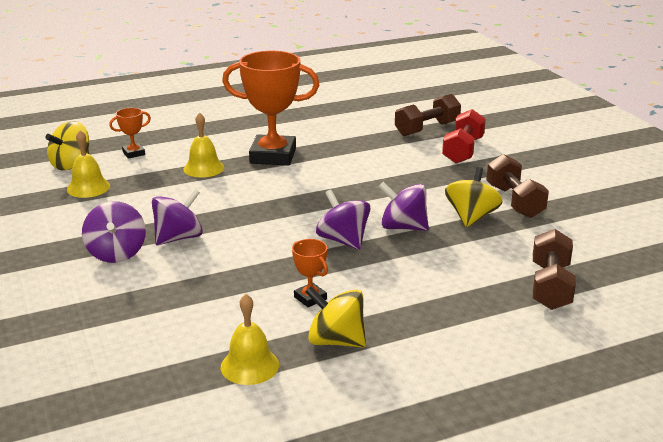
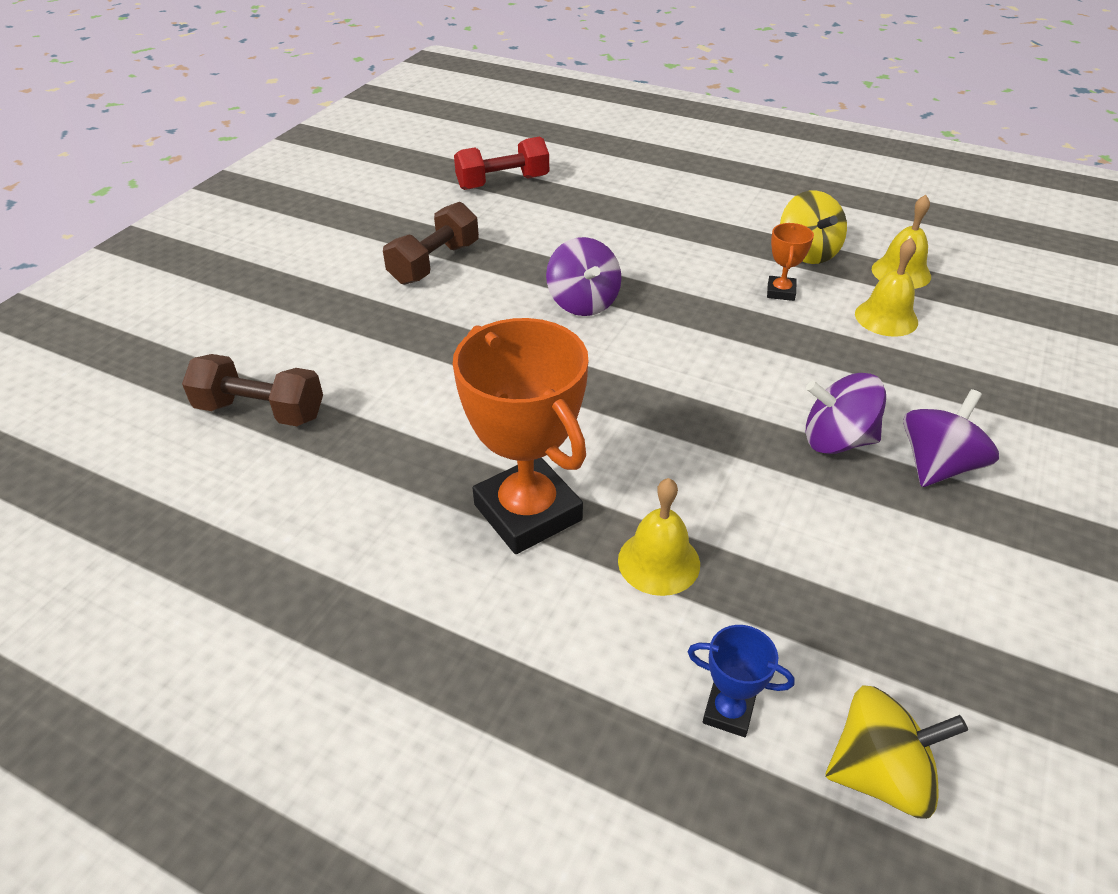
camera: 130 degrees left, 15 degrees up
(88, 187) = (891, 653): yellow bell -> yellow bell (886, 318)
(134, 153) = (728, 712): orange trophy -> blue trophy
(343, 240) = (663, 324): purple spinning top -> none
(463, 150) = (319, 347): red dumbbell -> red dumbbell (503, 183)
(471, 217) = (505, 274): yellow spinning top -> none
(550, 286) = (580, 198): brown dumbbell -> none

